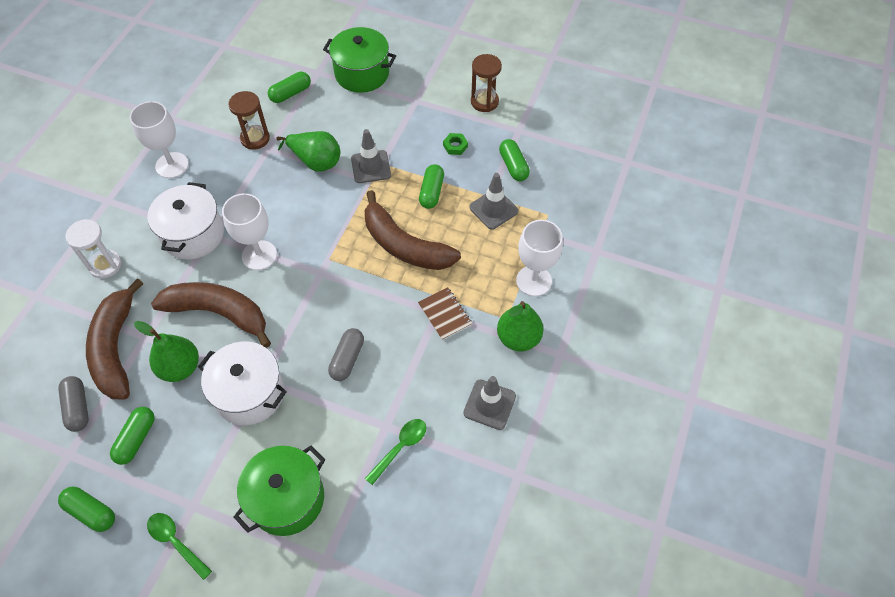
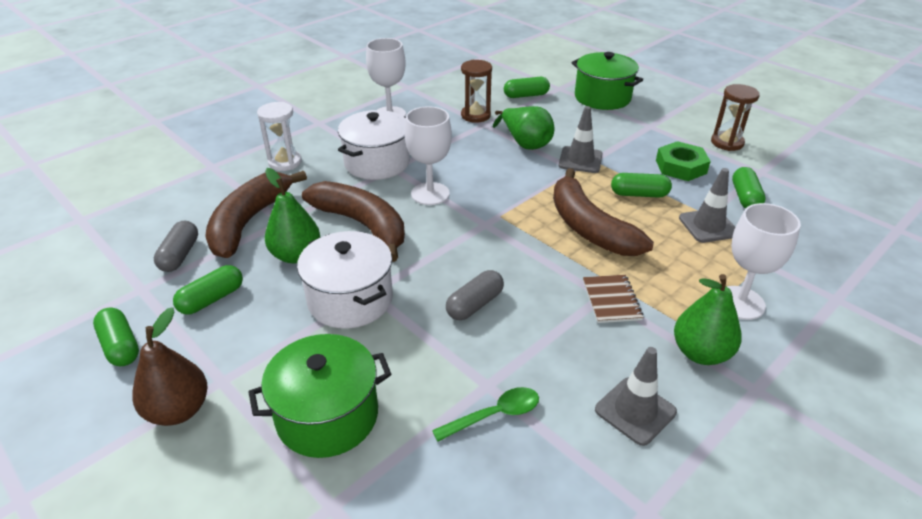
camera: 25 degrees right, 20 degrees down
(176, 542) = (178, 410): green spoon -> brown pear
(431, 192) = (639, 194): green capsule -> green capsule turned 60 degrees clockwise
(455, 146) = (681, 167): green nut -> green nut, size x1.82

